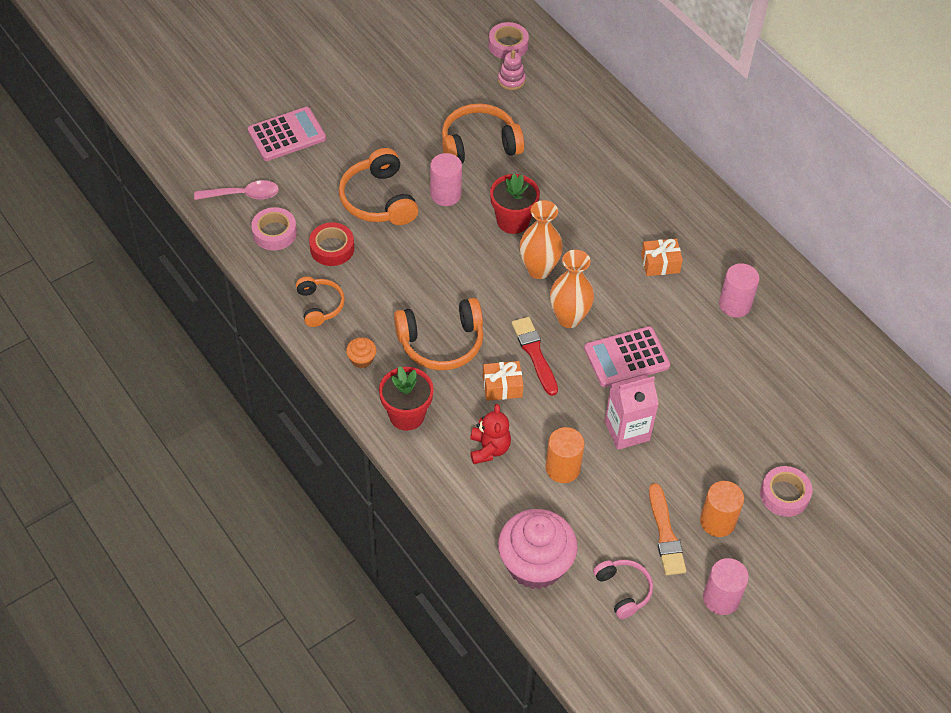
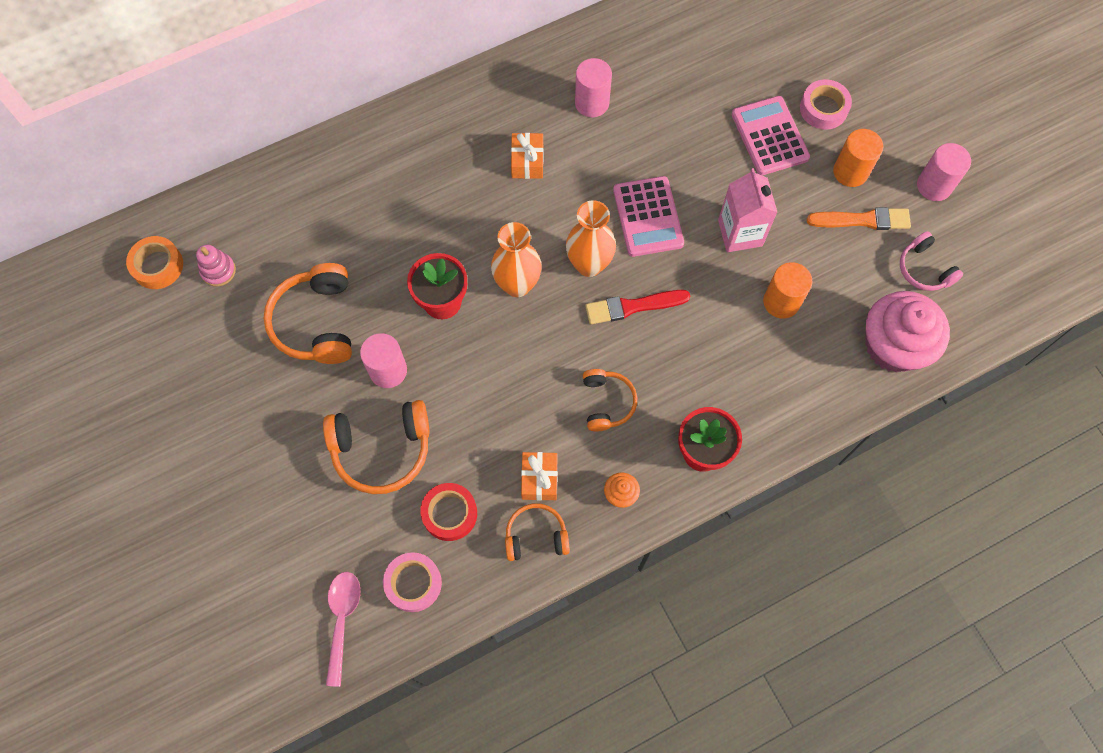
camera: 80 degrees left, 15 degrees up
(287, 135) = (249, 555): pink calculator -> pink calculator (769, 136)
(441, 343) = (607, 402): orange headphones -> orange headphones, size x0.60
(489, 449) = (752, 371): red teddy bear -> none
(502, 387) = (673, 346): orange gift -> orange gift (539, 479)
(508, 45) = (157, 266): pink tape -> orange tape
(623, 590) = (924, 269): pink headphones -> pink headphones turned 105 degrees counterclockwise

